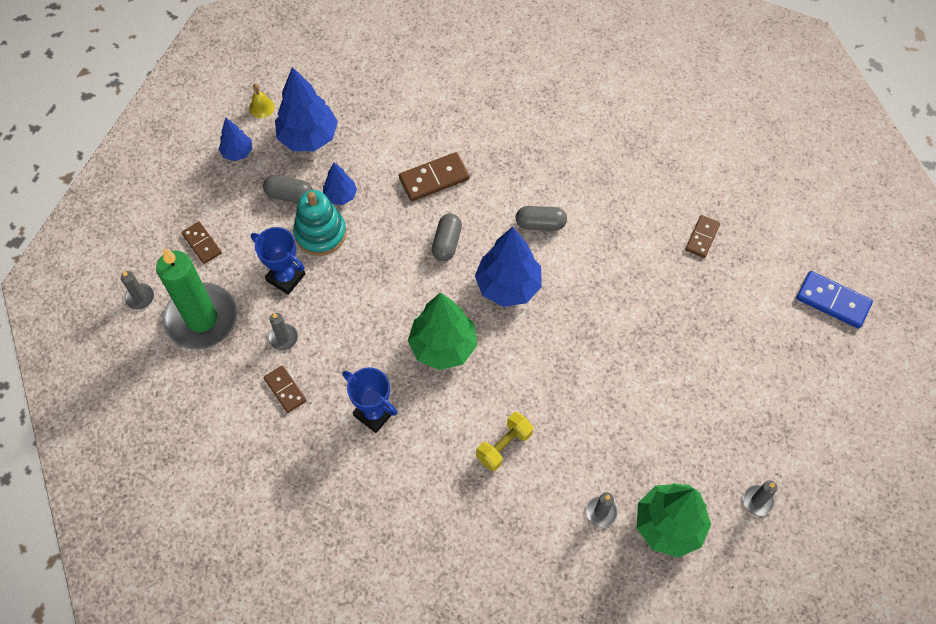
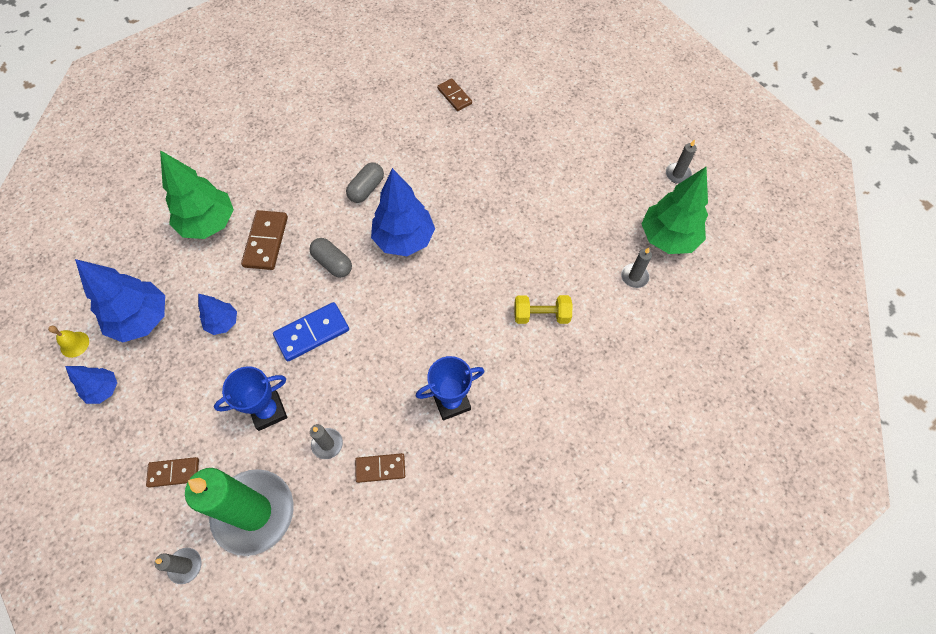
camera: 60 degrees left, 0 degrees up
(289, 195) = (187, 366): grey capsule -> none
(320, 233) = (246, 358): turquoise stacking toy -> none
(443, 346) = (425, 315): green tree -> green tree (208, 224)
(504, 446) = (541, 315): yellow dumbbell -> yellow dumbbell turned 75 degrees counterclockwise
(833, 301) = (555, 53): blue domino -> blue domino (312, 333)

